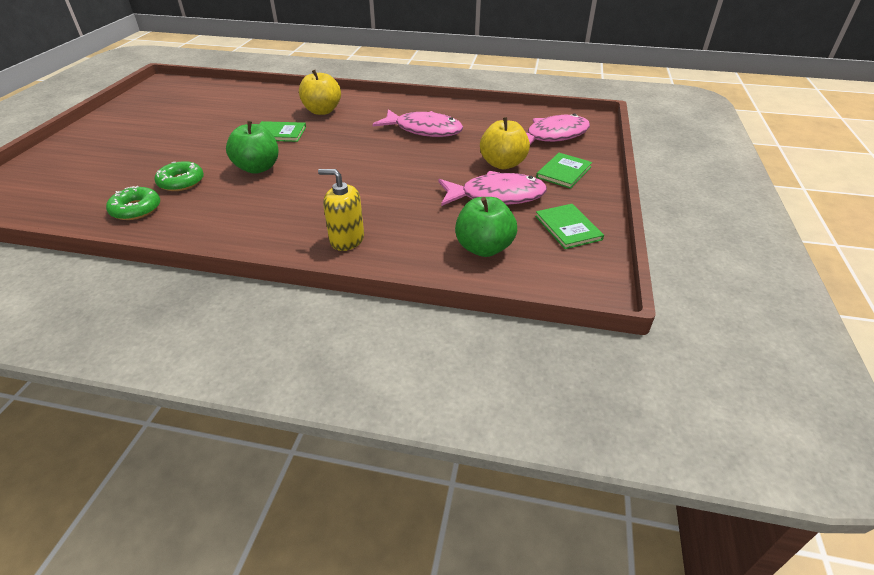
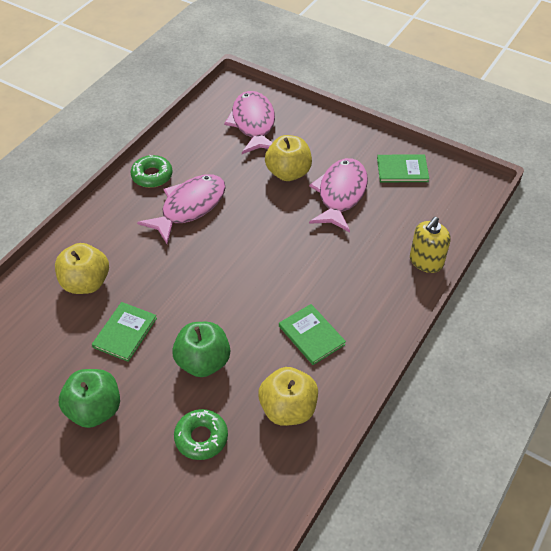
camera: 70 degrees left, 10 degrees up
(136, 209) = (245, 482): green donut -> green donut (152, 176)
(213, 215) = (288, 409): none -> yellow apple
(347, 239) = (369, 309): yellow soap dispenser -> yellow soap dispenser (426, 261)
(484, 248) = (412, 225): green apple -> green apple (94, 410)
(564, 172) = (320, 141): green book -> green book (311, 335)

